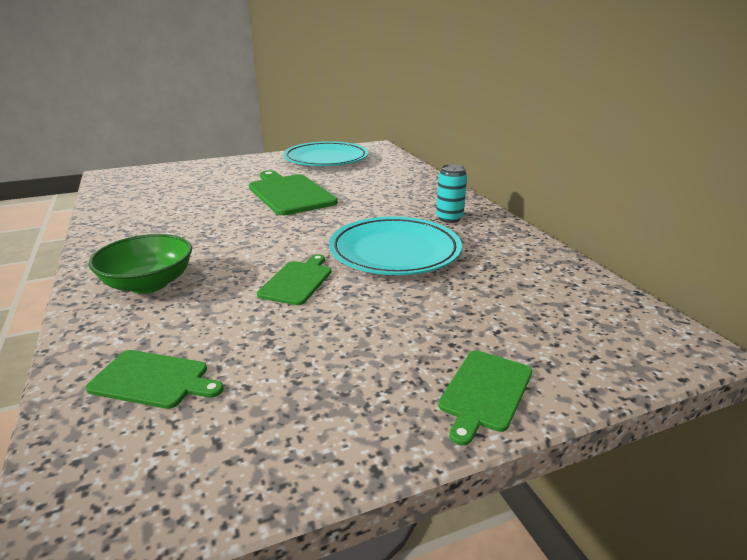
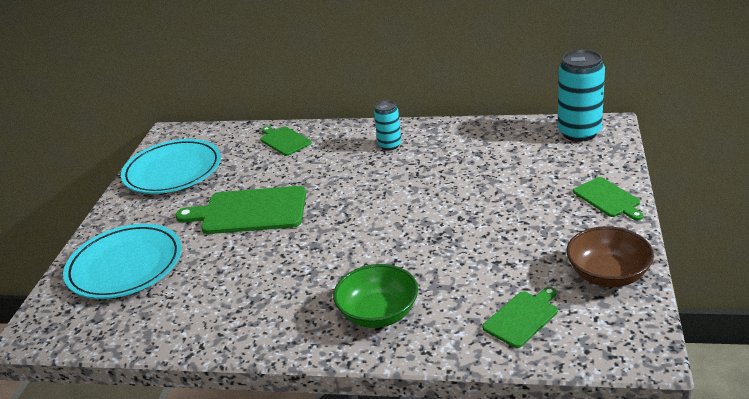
camera: 55 degrees left, 5 degrees up
(278, 439) = (608, 275): none -> brown bowl
(297, 281) = (435, 238): green cutting board -> green cutting board (284, 140)
(394, 251) = (424, 184): turquoise plate -> turquoise plate (125, 266)
(630, 324) = (579, 132): none -> turquoise can

